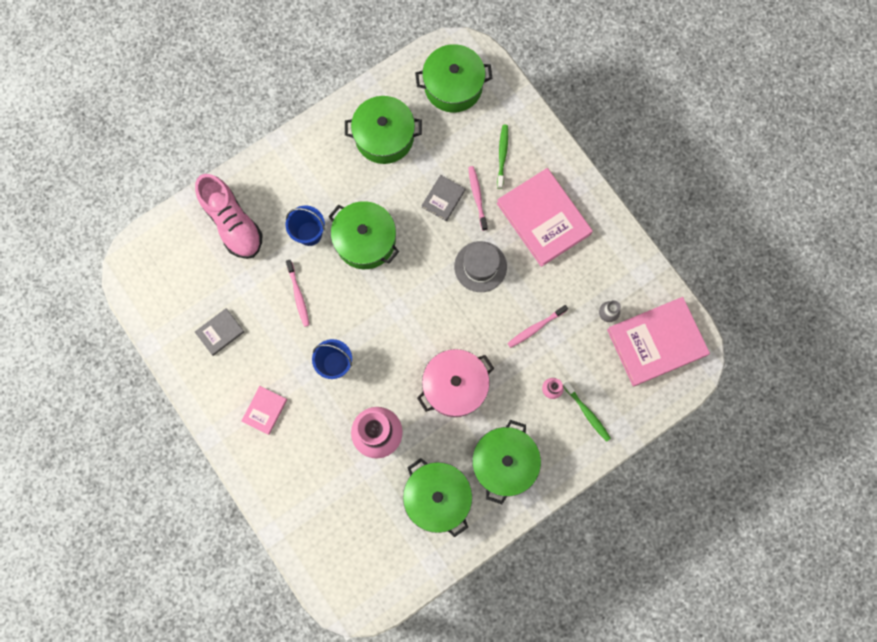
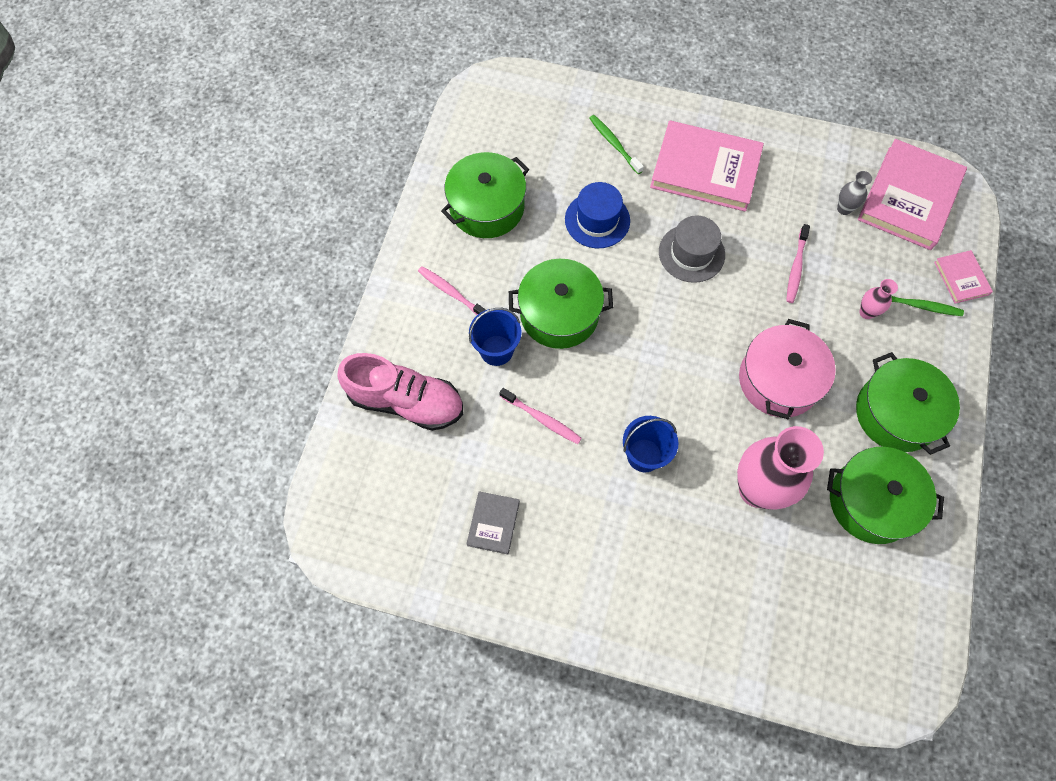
camera: 40 degrees left, 10 degrees down
(265, 410) = (617, 565): pink book -> pink book (961, 278)
(443, 198) = (597, 220): grey book -> blue hat
(453, 86) = (510, 118): green pot -> none
(477, 197) = (627, 195): pink toothbrush -> pink toothbrush (451, 292)

